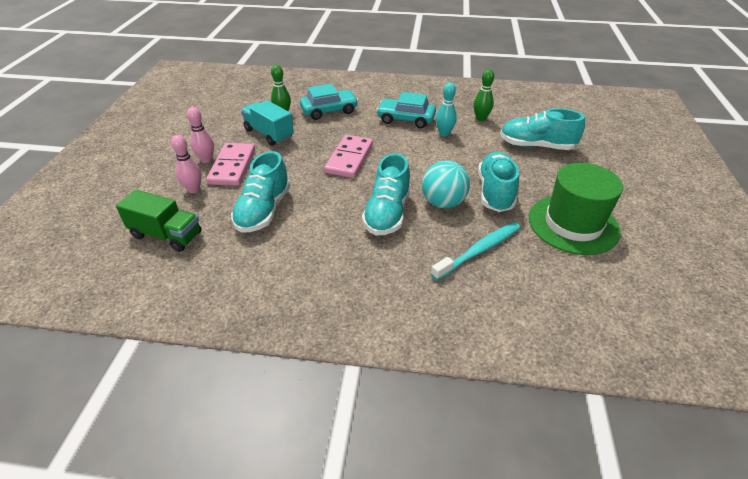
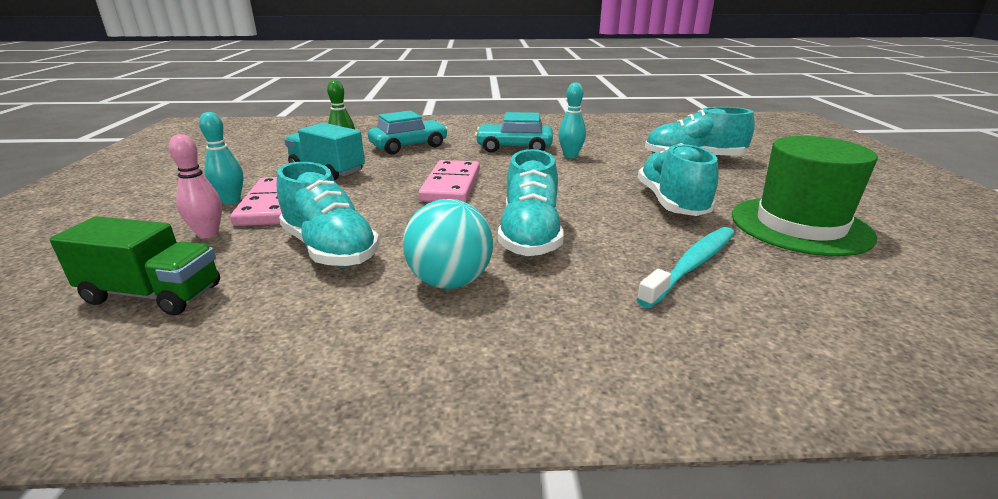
camera: 10 degrees left, 15 degrees down
(206, 160) = (231, 201): pink bowling pin -> turquoise bowling pin
(263, 211) = (330, 249): turquoise shoe -> turquoise shoe turned 45 degrees counterclockwise
(443, 203) = (606, 218): turquoise ball -> turquoise ball (450, 282)
(481, 118) = (609, 142): green bowling pin -> none

